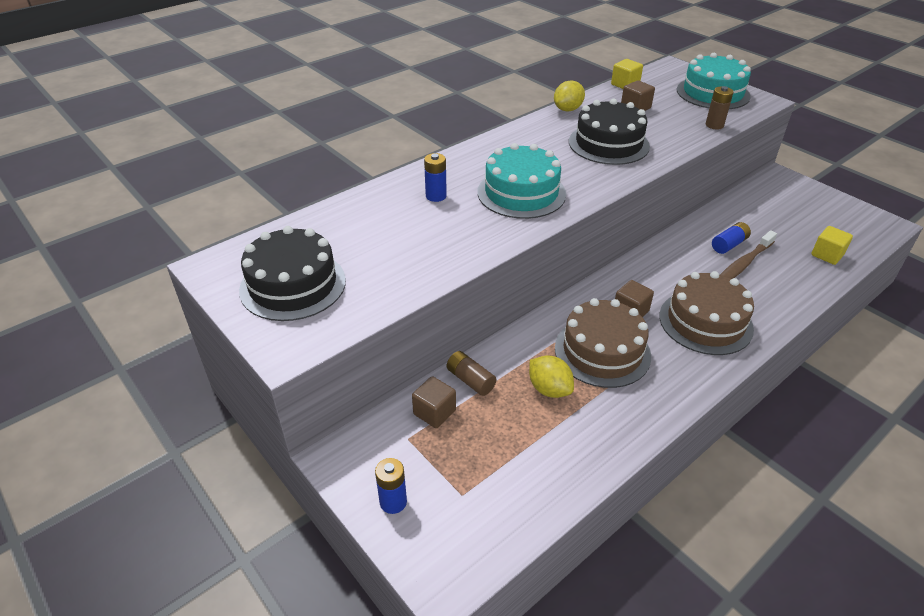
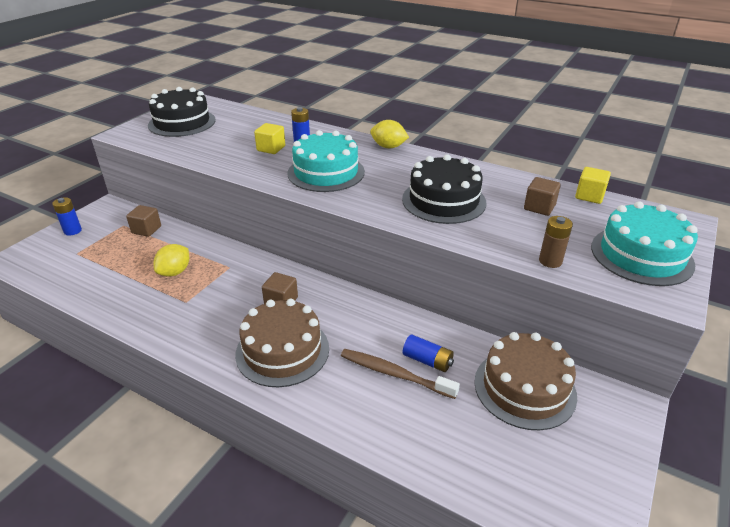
camera: 70 degrees right, 5 degrees down
(470, 380) = (179, 237): brown battery -> none
(568, 109) = (495, 173): yellow lemon -> yellow lemon (388, 147)
(602, 351) = (223, 292): brown cake -> brown cake (524, 388)
(827, 255) = (461, 457): yellow cube -> yellow cube (271, 148)

